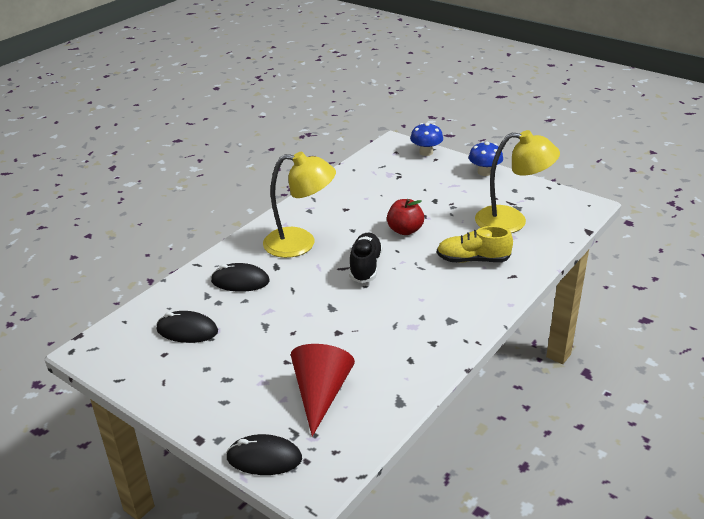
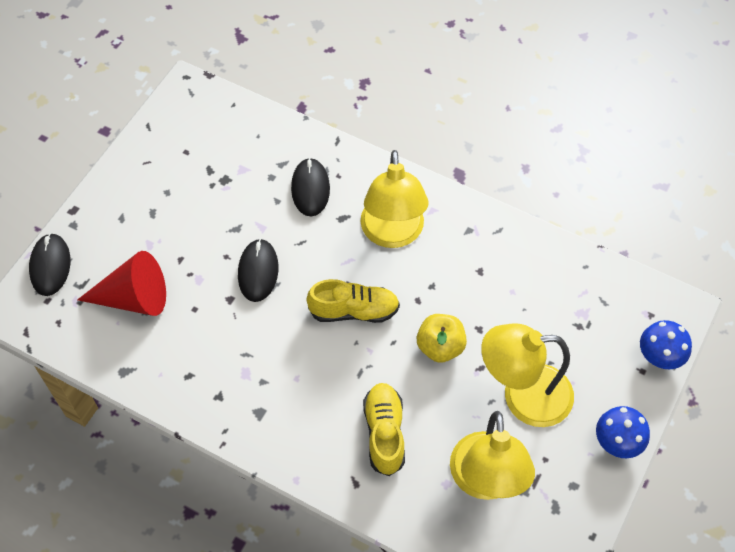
camera: 80 degrees right, 25 degrees up
(187, 330) = (222, 161): black mouse -> black mouse (258, 271)
(365, 266) = (354, 311): black shoe -> yellow shoe
(405, 230) = (440, 347): red apple -> yellow apple
(449, 201) = (523, 396): none -> yellow lamp

